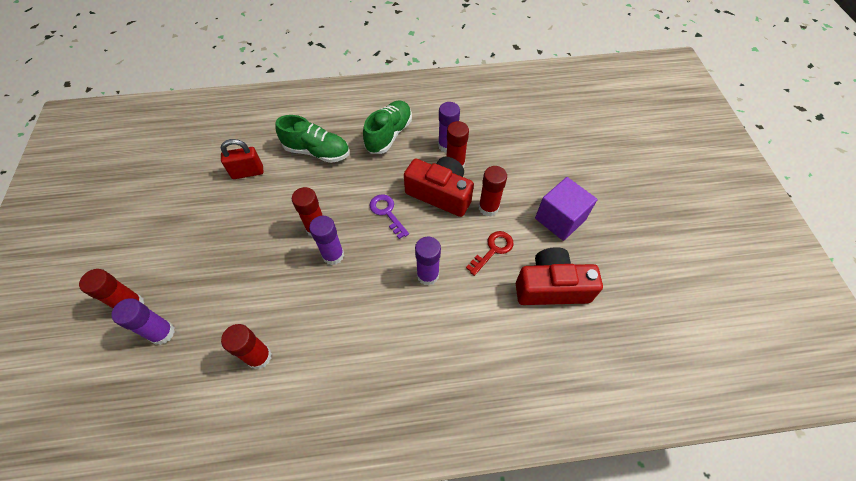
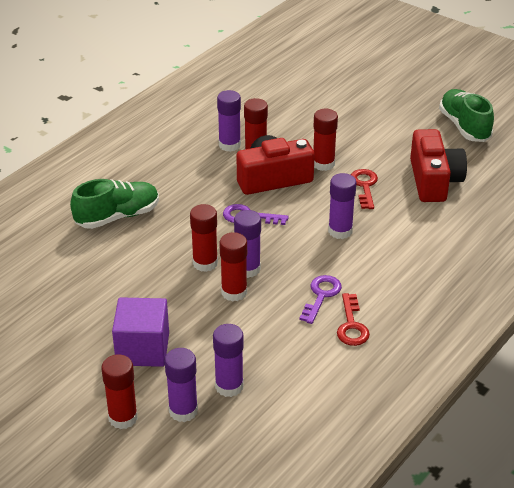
camera: 45 degrees left, 20 degrees down
(206, 340) = (229, 386): none -> purple glue stick
(248, 172) = (73, 270): red padlock -> none
(259, 357) = (289, 362): red glue stick -> red glue stick (234, 292)
(332, 365) = (352, 325): none -> red key
(347, 319) = (321, 296): none -> purple key
(389, 135) = (166, 167): green shoe -> green shoe (464, 126)
(551, 287) = (434, 180): red camera -> red camera turned 135 degrees clockwise
(560, 219) = (384, 139): purple cube -> purple cube (143, 349)

